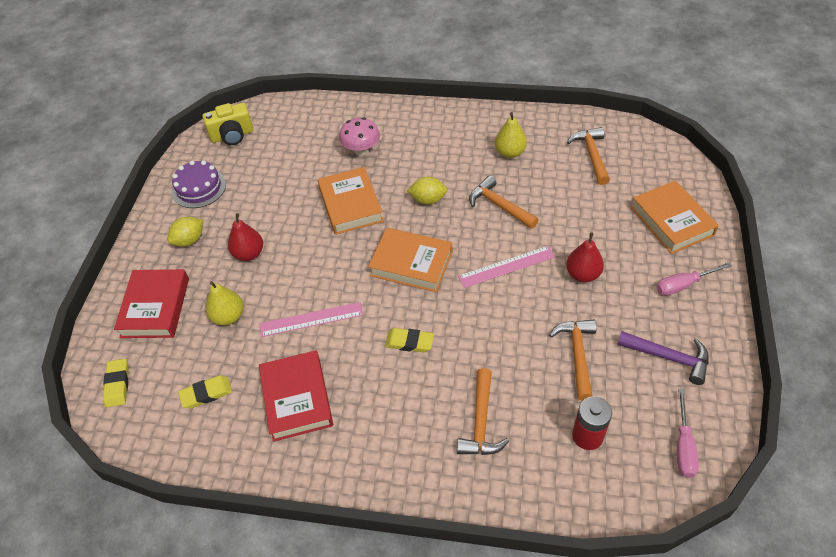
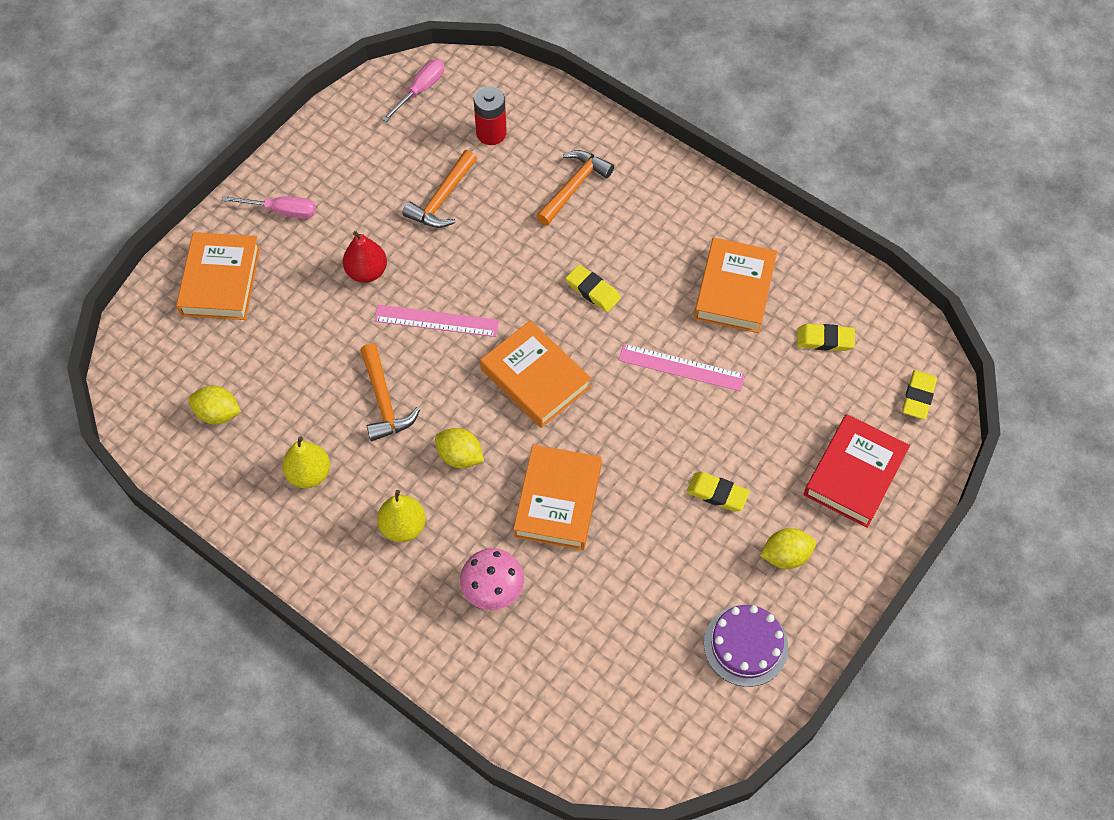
camera: 155 degrees left, 10 degrees up
(228, 316) = (772, 418): yellow pear -> yellow pear (403, 526)
(232, 135) = (661, 730): yellow camera -> none
(249, 254) = (717, 493): red pear -> yellow eraser
(297, 399) = (734, 290): red book -> orange book
(591, 155) = (218, 413): orange hammer -> yellow lemon
(668, 357) = (364, 157): purple hammer -> none

